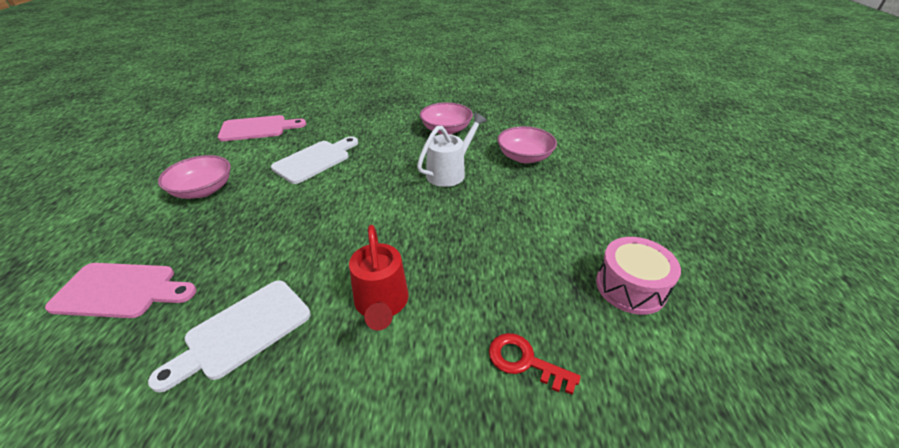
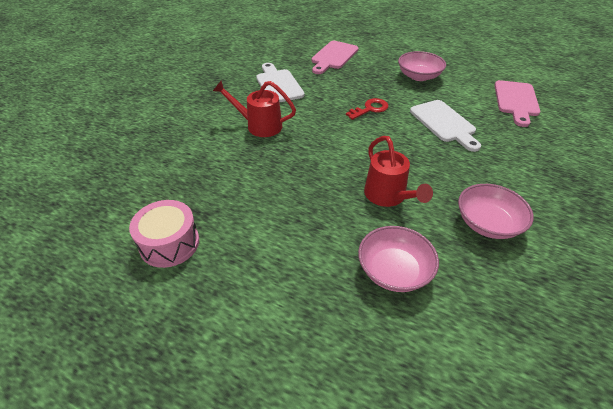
camera: 115 degrees right, 5 degrees up
(450, 172) = (388, 197): white watering can -> red watering can
(524, 361) = (175, 164): red key -> red key (370, 109)

